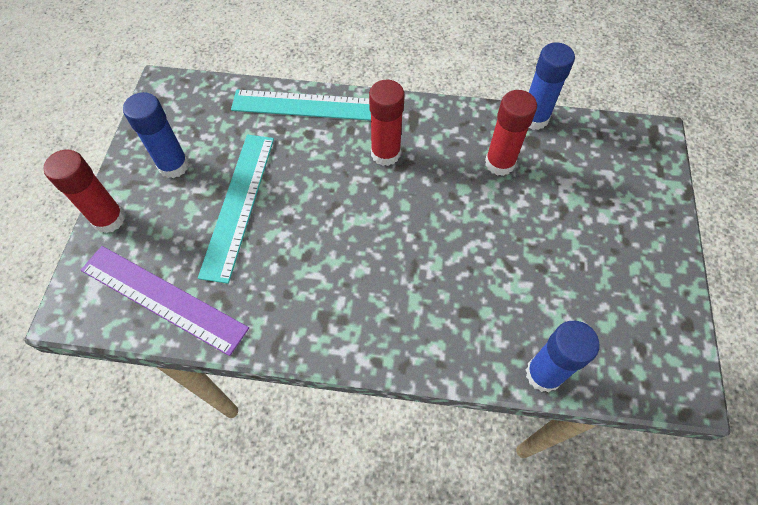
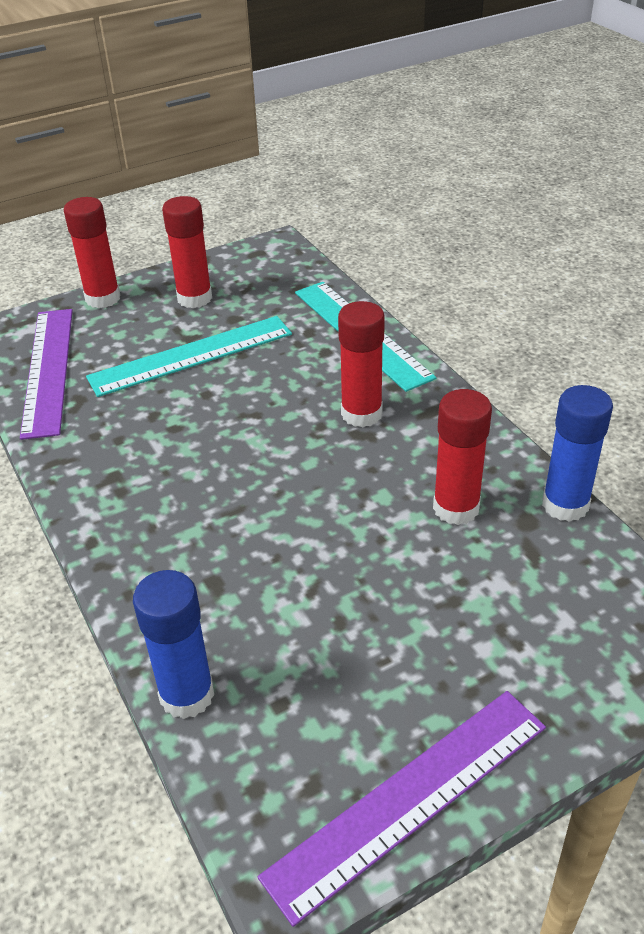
camera: 55 degrees right, 20 degrees down
(173, 166) = (194, 298): blue glue stick -> red glue stick
(674, 309) = (410, 799): none -> purple ruler

